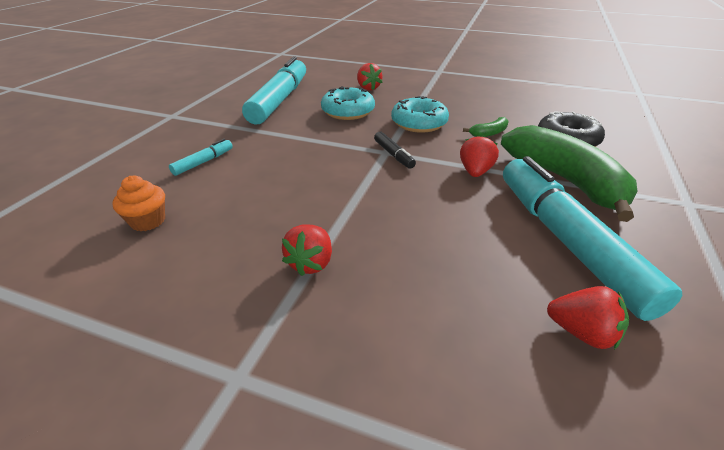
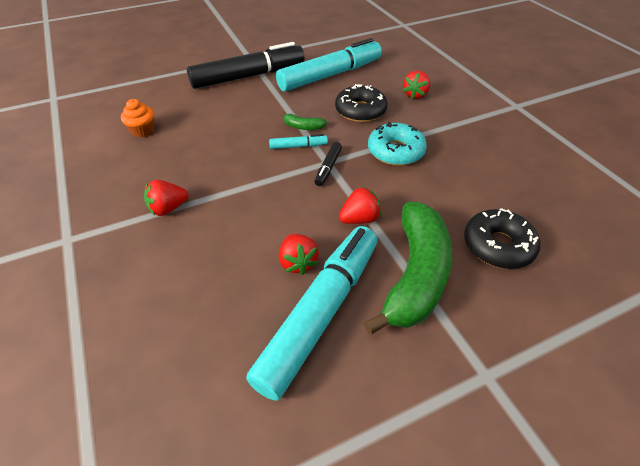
camera: 45 degrees right, 10 degrees up
(198, 128) = (248, 76): none -> black marker
(203, 162) = (216, 105): turquoise marker -> turquoise marker (298, 146)
(348, 111) = (360, 111): turquoise donut -> black donut
(489, 133) = (436, 195): green banana -> green banana (303, 127)
(582, 332) = (218, 362): red strawberry -> red strawberry (298, 262)

